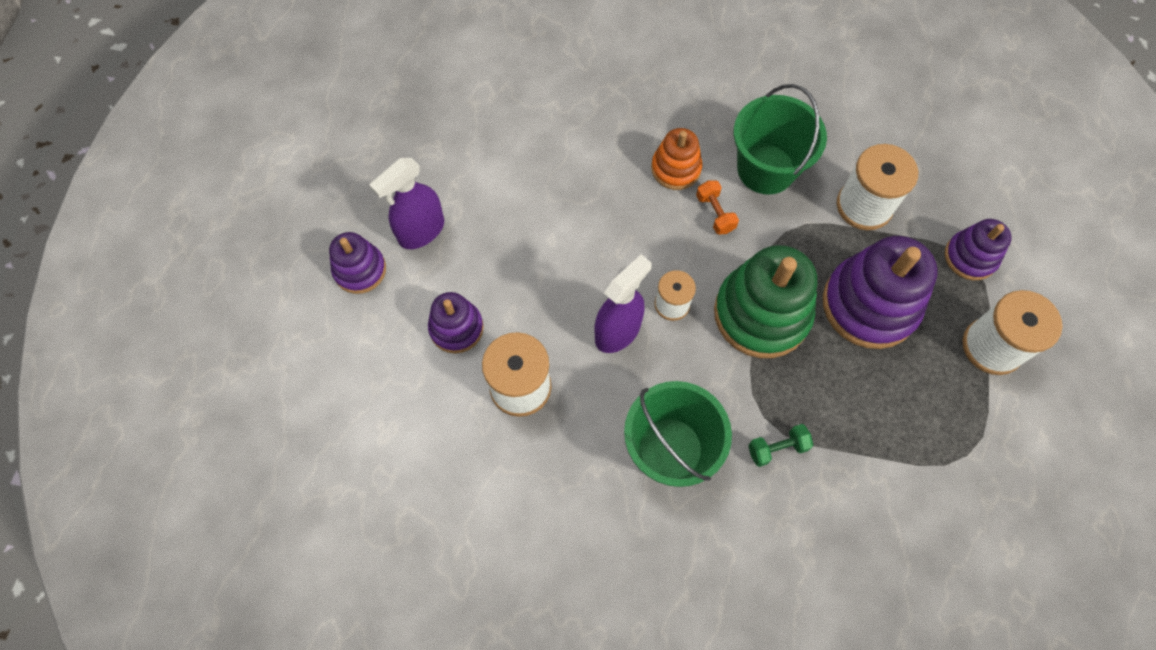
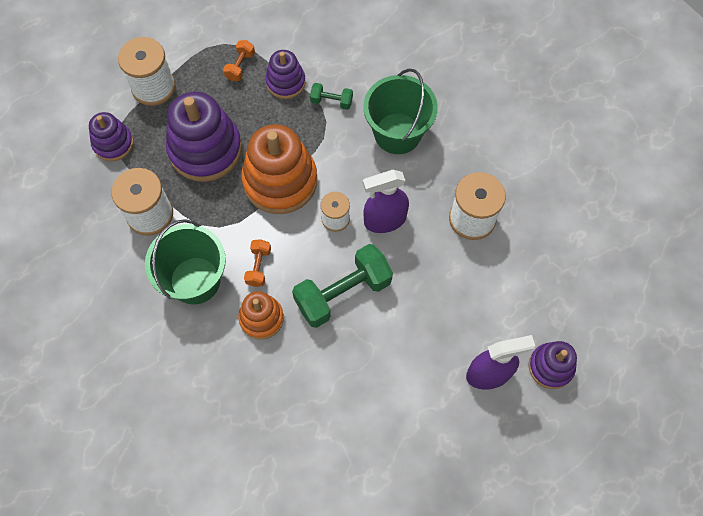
camera: 150 degrees left, 0 degrees up
(456, 328) = (497, 282): purple stacking toy -> purple stacking toy (285, 82)
(613, 232) = (343, 293): none -> green dumbbell
(761, 314) = (280, 181): green stacking toy -> orange stacking toy
(920, 434) = (240, 66): none -> orange dumbbell

